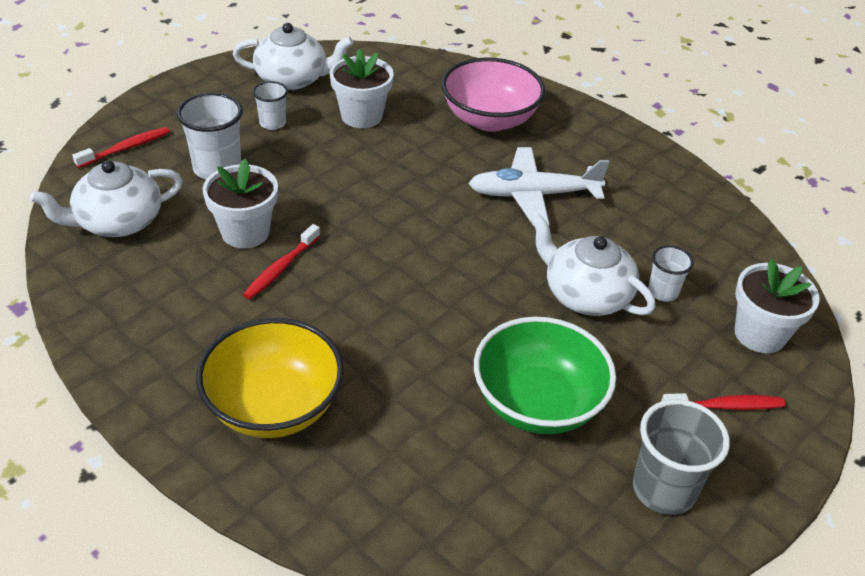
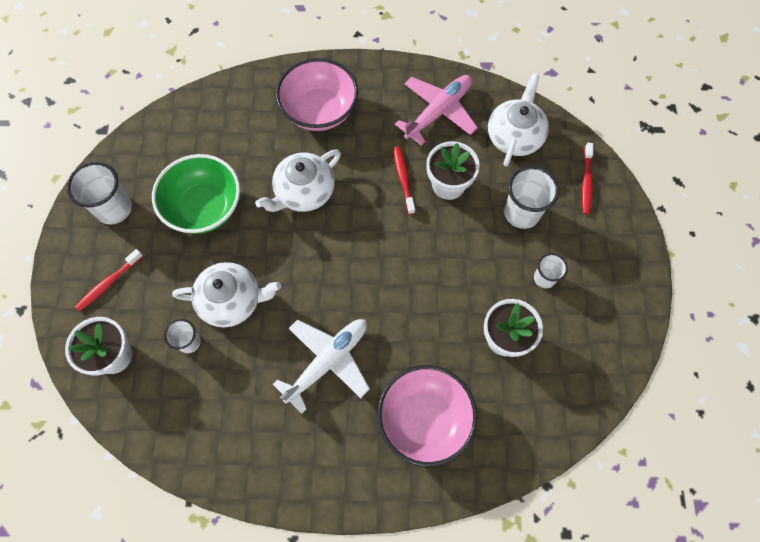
camera: 140 degrees right, 25 degrees up
(150, 298) = (438, 112): none -> pink plane
(274, 406) = (319, 111): yellow bowl -> pink bowl
(293, 79) = (590, 334): white teapot -> white teapot (304, 192)
(663, 490) = (114, 209): grey cup -> white cup

